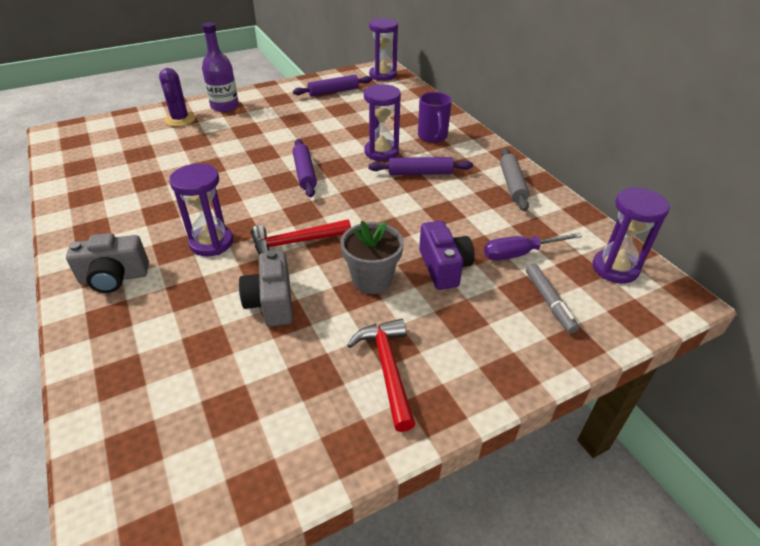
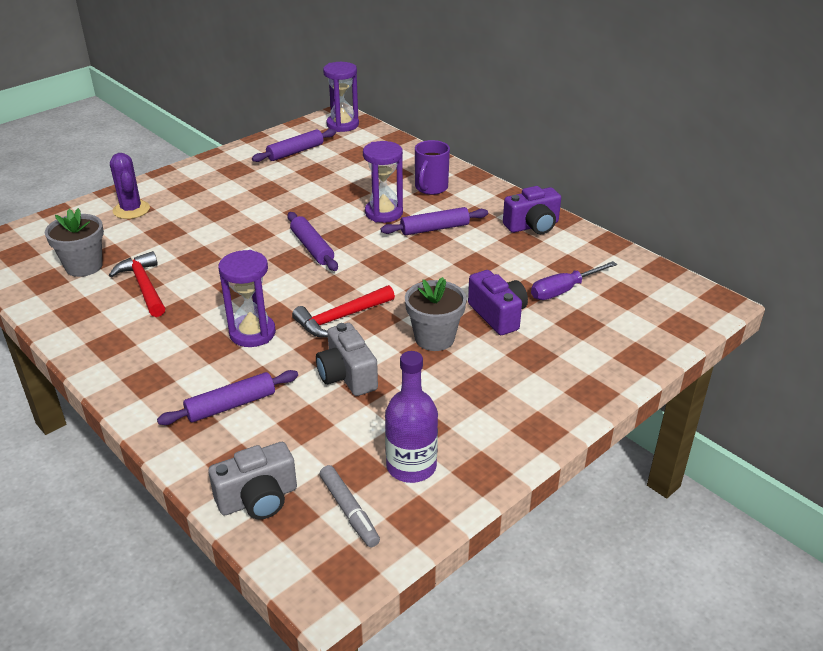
camera: 15 degrees left, 5 degrees down
(114, 278) = (170, 383): grey camera -> grey camera (258, 499)
(115, 159) = (84, 266): none -> grey flower pot
(152, 311) = (231, 405): none -> purple rolling pin
(224, 106) = (176, 187): purple bottle -> purple bottle (411, 466)
(387, 369) = (484, 409): red hammer -> red hammer (144, 286)
(432, 136) = (430, 188): purple mug -> purple mug turned 45 degrees clockwise
(512, 185) = (532, 226): grey rolling pin -> purple camera
(549, 302) = (605, 328): grey marker -> grey marker (349, 511)
(615, 268) = (653, 288): purple hourglass -> none

